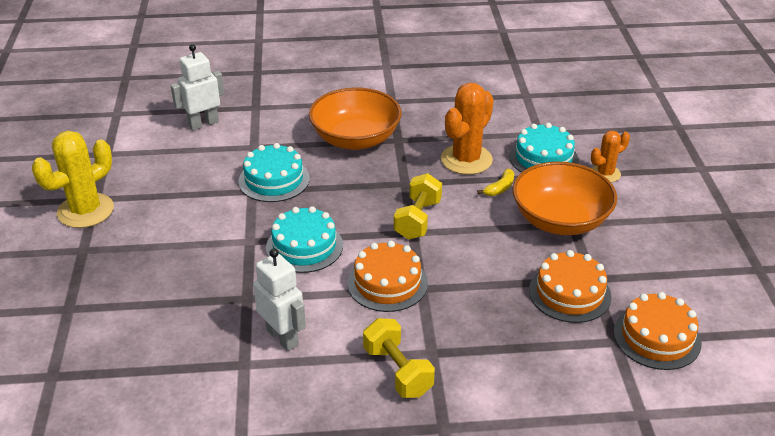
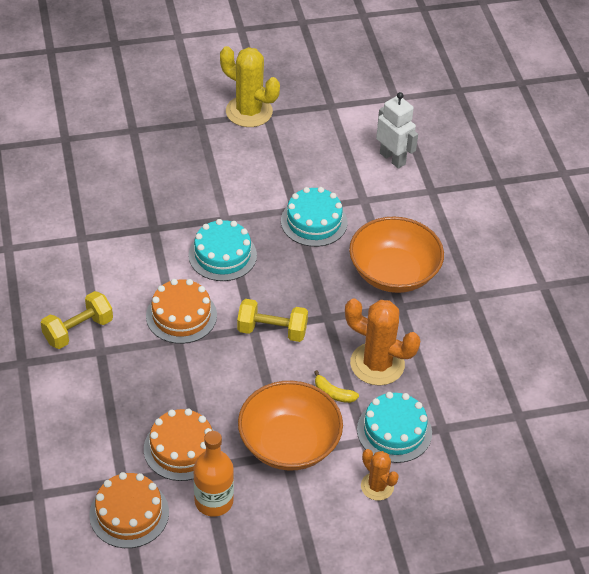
camera: 80 degrees right, 10 degrees up
(283, 337) = (111, 256): white robot -> none
(633, 274) = (214, 501): none -> orange bottle

